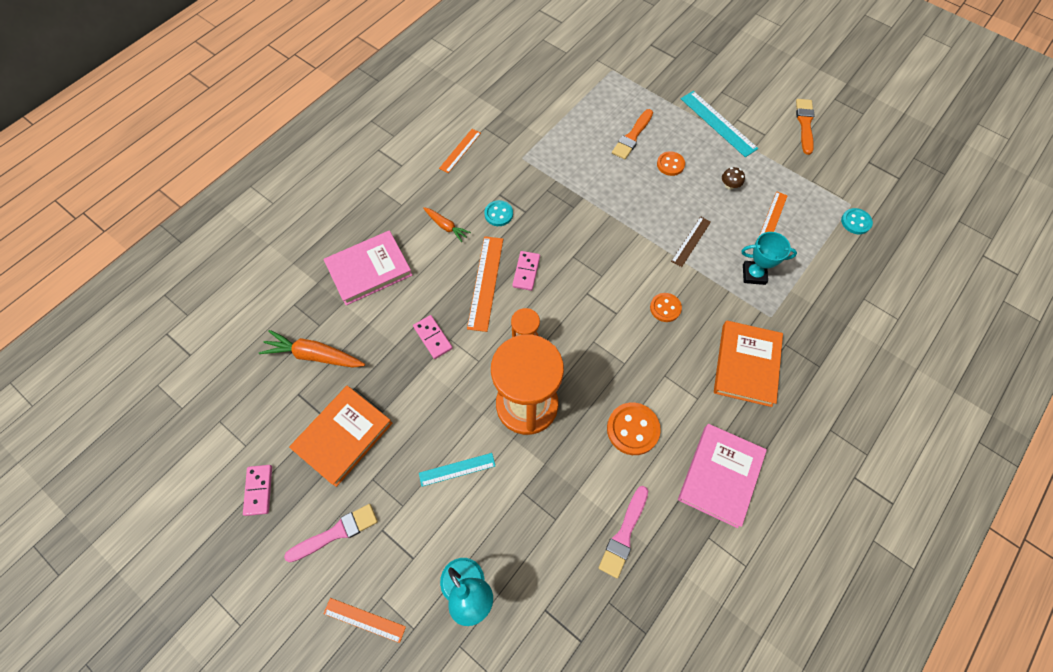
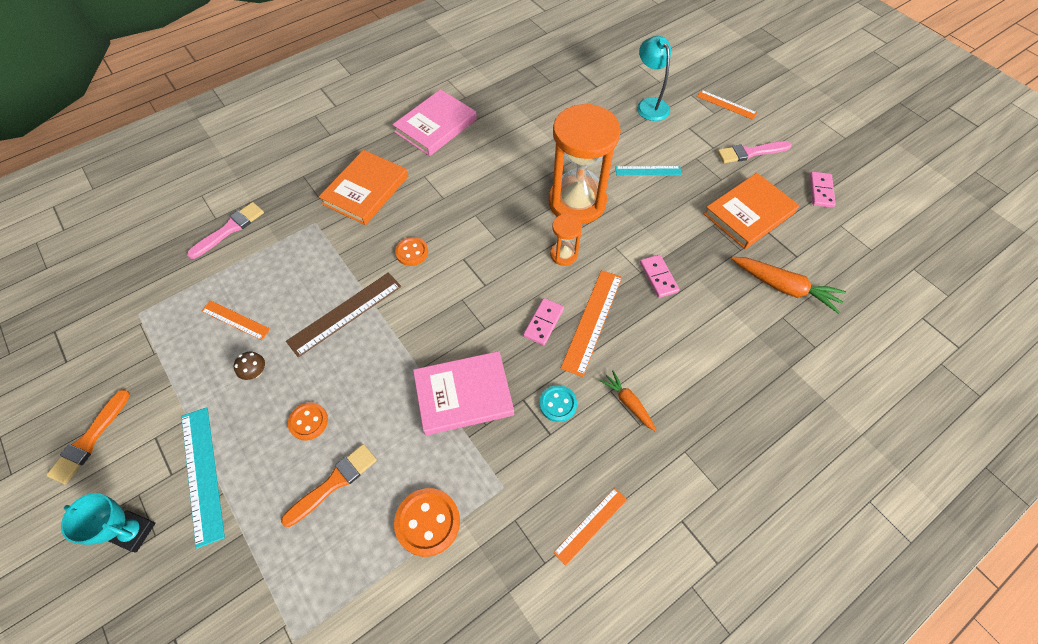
camera: 165 degrees left, 5 degrees down
(369, 269) = (728, 368): pink book -> pink book (463, 395)
(624, 534) = (526, 110): pink brush -> pink brush (229, 229)
(632, 429) = (490, 167): orange button -> orange button (427, 522)
(691, 241) = (345, 313): brown ruler -> brown ruler, size x1.62
(753, 274) = (303, 263): turquoise trophy -> turquoise trophy (134, 532)
(772, 216) = (235, 320): orange ruler -> orange ruler turned 75 degrees clockwise
(855, 222) = (152, 292): turquoise button -> none

